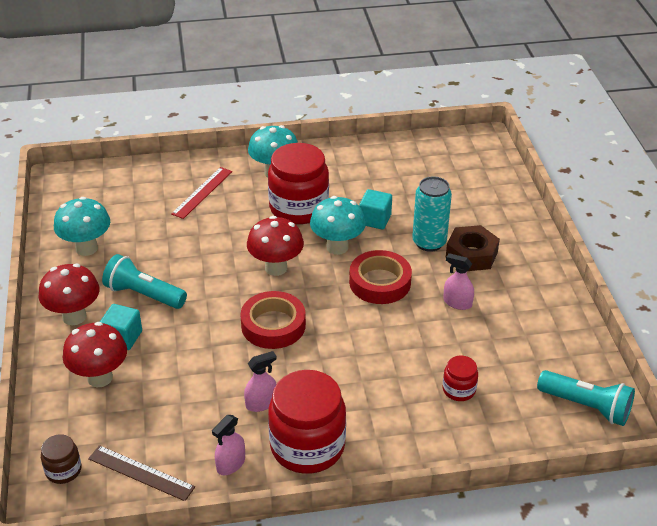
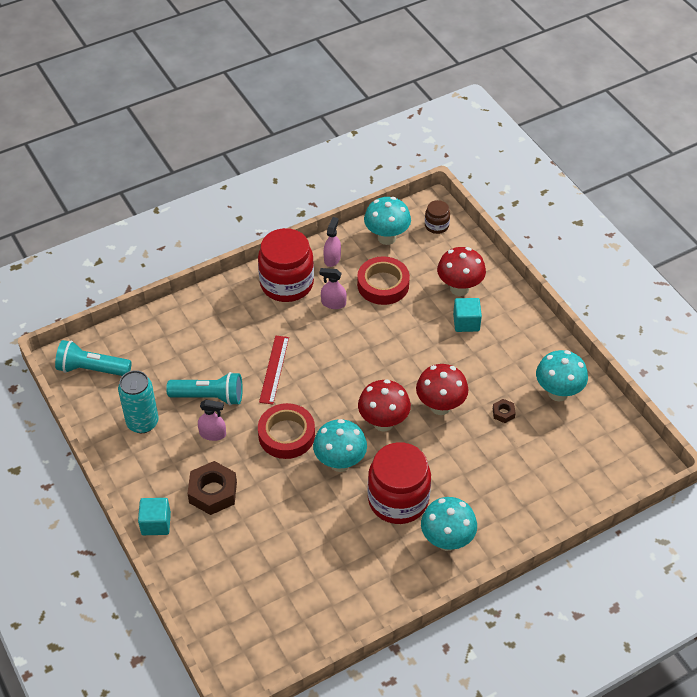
camera: 160 degrees right, 10 degrees up
(74, 317) = (516, 328): red mushroom -> red mushroom (440, 406)
(141, 473) = (386, 238): brown ruler -> turquoise mushroom
(144, 294) = (476, 363): turquoise flashlight -> turquoise flashlight (209, 397)
(153, 246) = (503, 413): none -> brown nut
(202, 192) = (501, 490): red ruler -> red ruler (274, 369)
(261, 403) = (333, 303): pink spray bottle -> pink spray bottle turned 60 degrees clockwise
(273, 325) = (357, 367): red tape -> red tape (383, 285)
(375, 219) = (318, 508): turquoise cube -> turquoise cube (156, 523)
(429, 242) = (257, 495): turquoise can -> turquoise can (142, 422)
(459, 390) = (192, 355): red jar -> none

